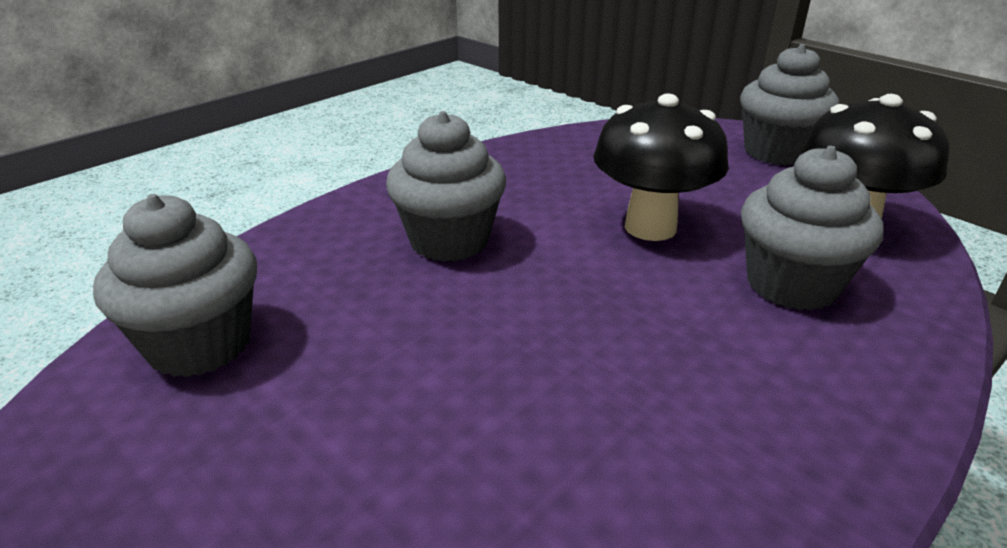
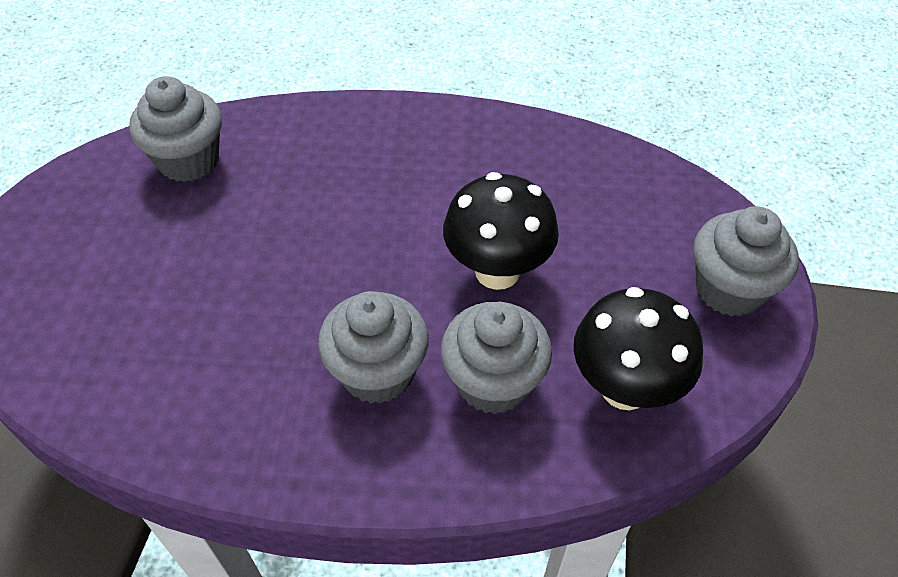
camera: 50 degrees right, 20 degrees up
(449, 241) = (374, 184): grey cupcake -> grey cupcake (377, 372)

